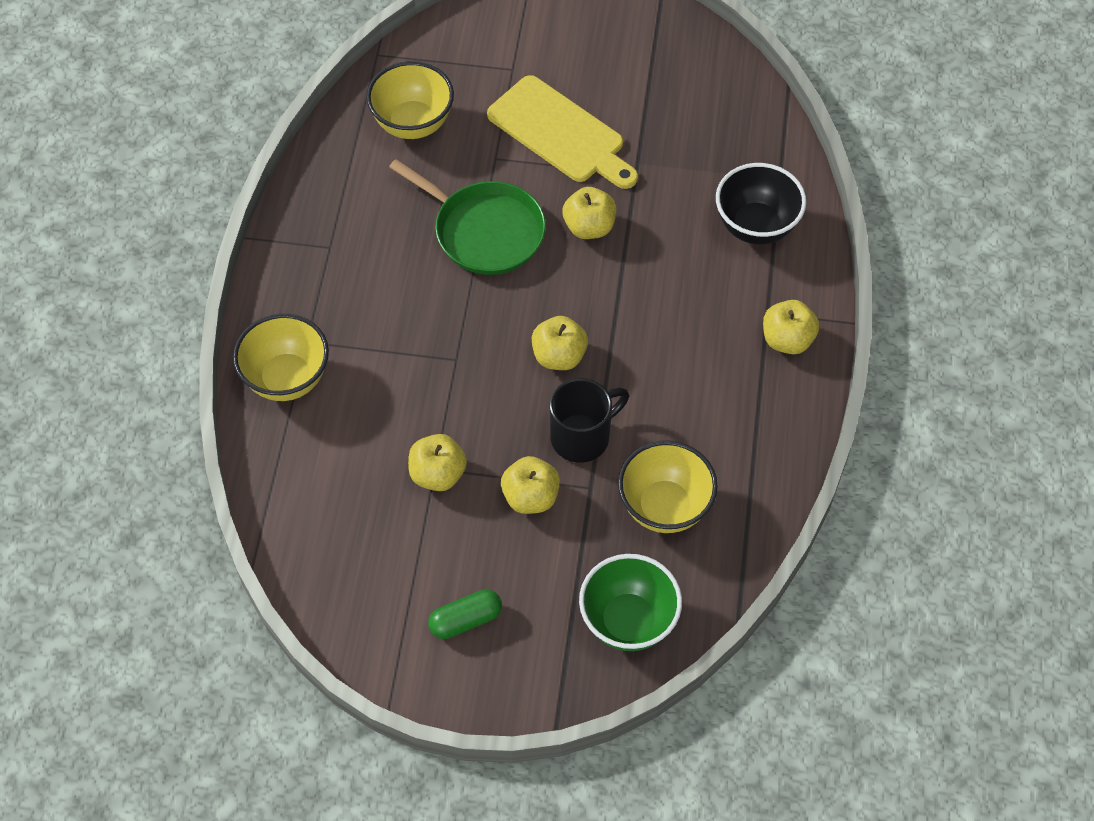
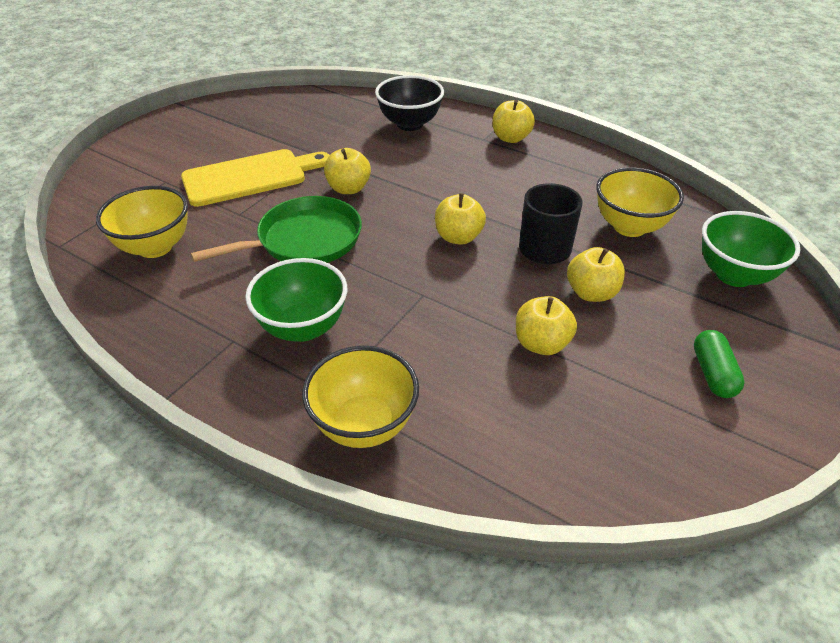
camera: 65 degrees left, 15 degrees down
(369, 288) = (303, 327): none -> green bowl

